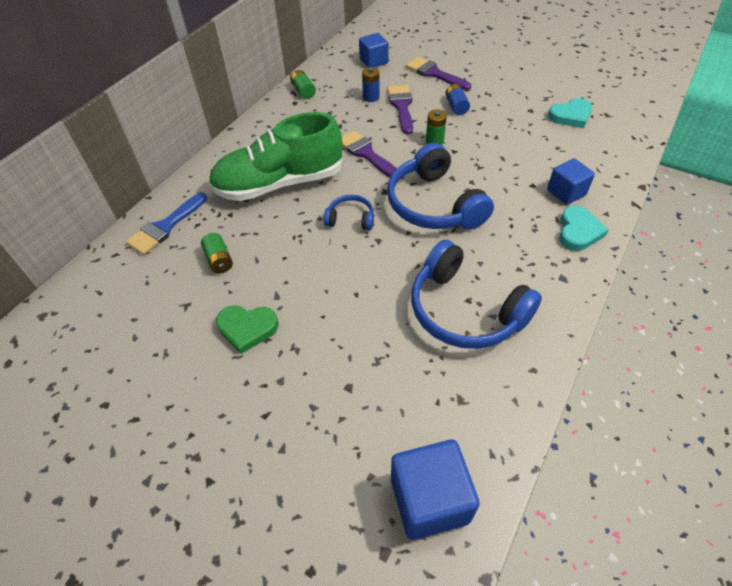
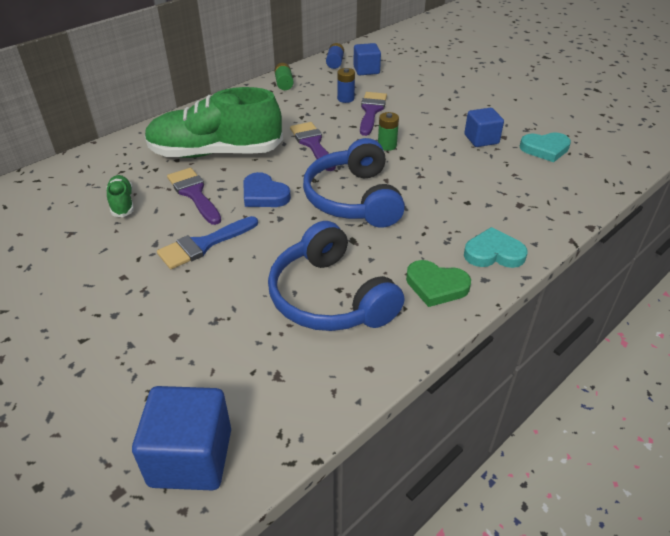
camera: 15 degrees right, 10 degrees down
(165, 227) = (93, 167): blue brush -> blue brush (203, 245)
(219, 260) = (122, 203): green battery -> green shoe
(247, 328) = (112, 264): green heart -> green heart (436, 286)
(350, 219) = (264, 195): blue headphones -> blue heart
(434, 74) = (421, 89): purple brush -> purple brush (194, 193)
(456, 106) = (427, 120): blue battery -> blue battery (335, 63)
(566, 192) = (500, 216): blue cube -> blue cube (481, 139)
(578, 231) = (493, 253): turquoise heart -> turquoise heart turned 120 degrees counterclockwise

